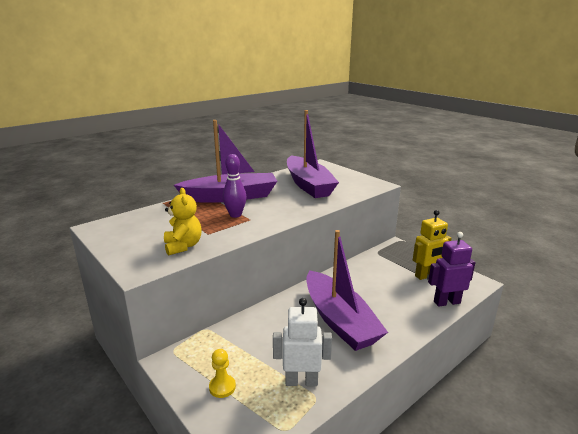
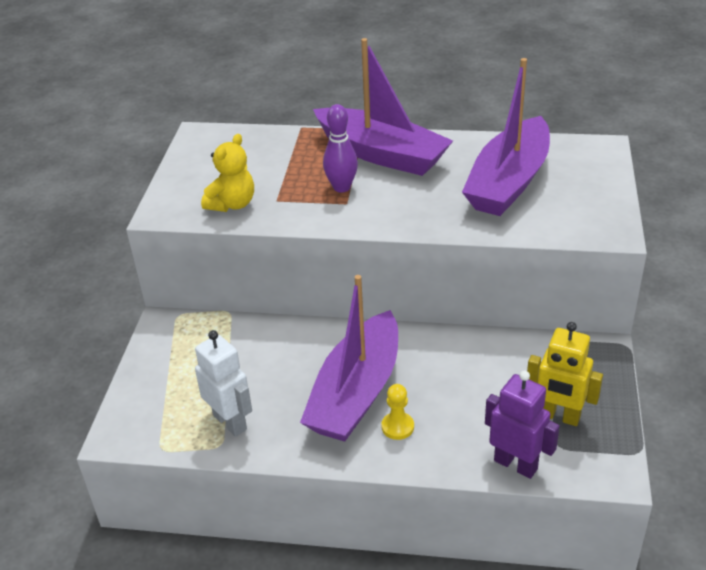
camera: 50 degrees right, 15 degrees up
(222, 387) = (168, 377): yellow pawn -> yellow pawn (397, 427)

